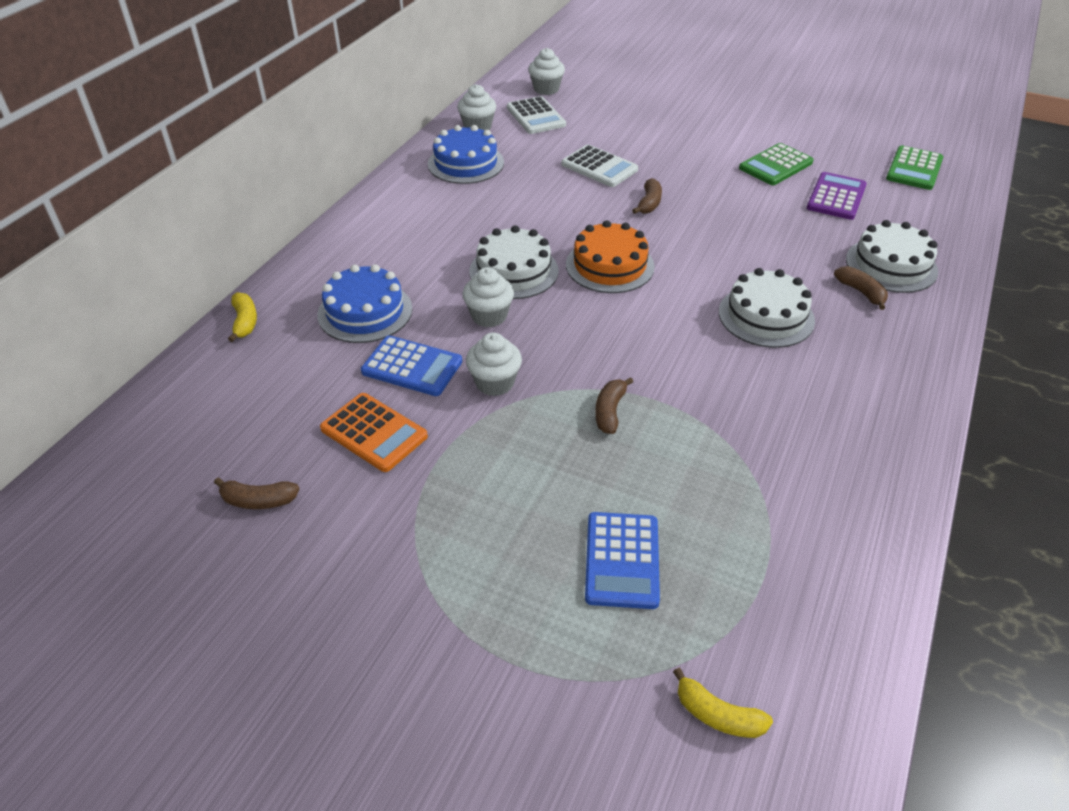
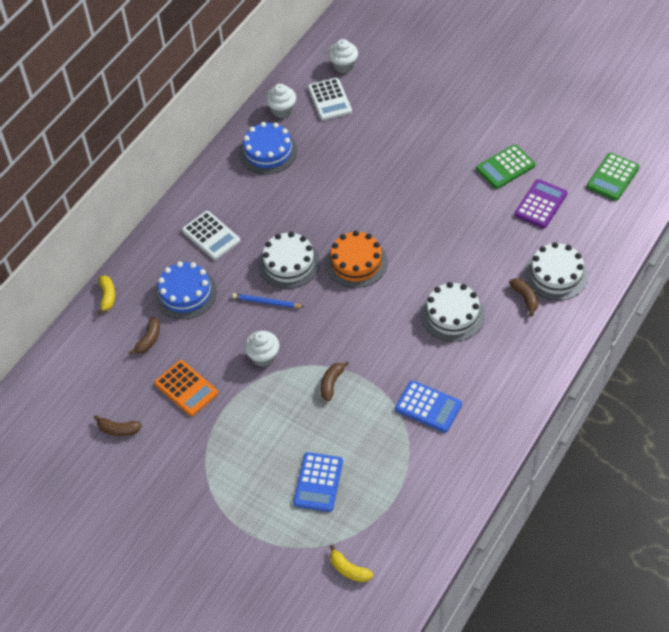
camera: 10 degrees right, 10 degrees up
(412, 367) = (213, 340): blue calculator -> blue calculator (428, 407)
(489, 316) = (267, 302): white cupcake -> blue pencil
(599, 167) = (369, 161): white calculator -> white calculator (211, 236)
(649, 203) = (398, 203): brown banana -> brown banana (149, 340)

